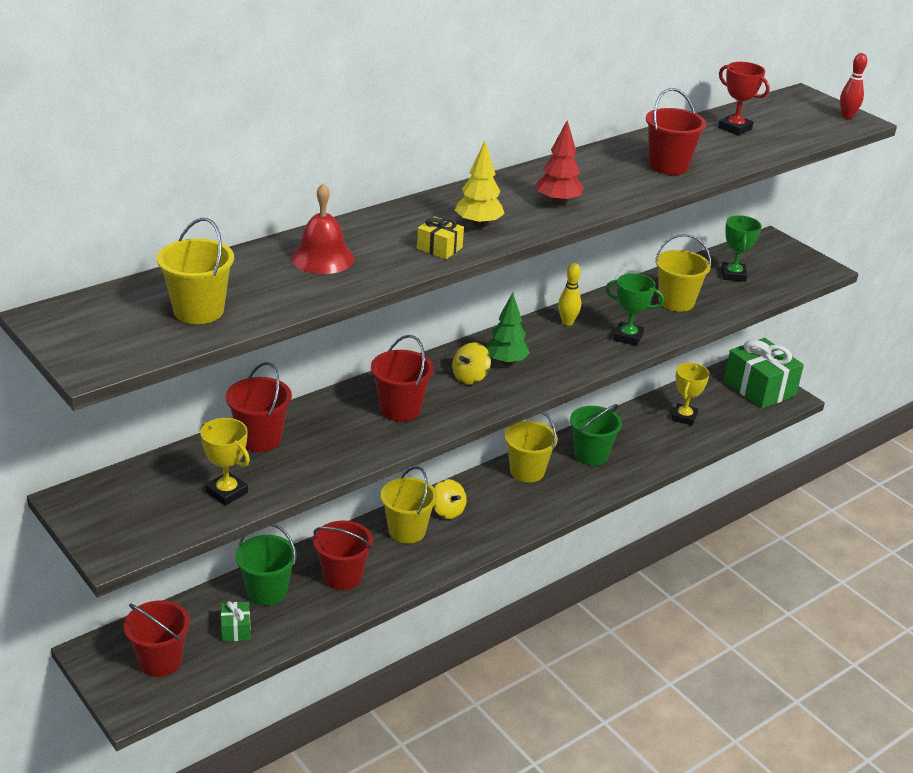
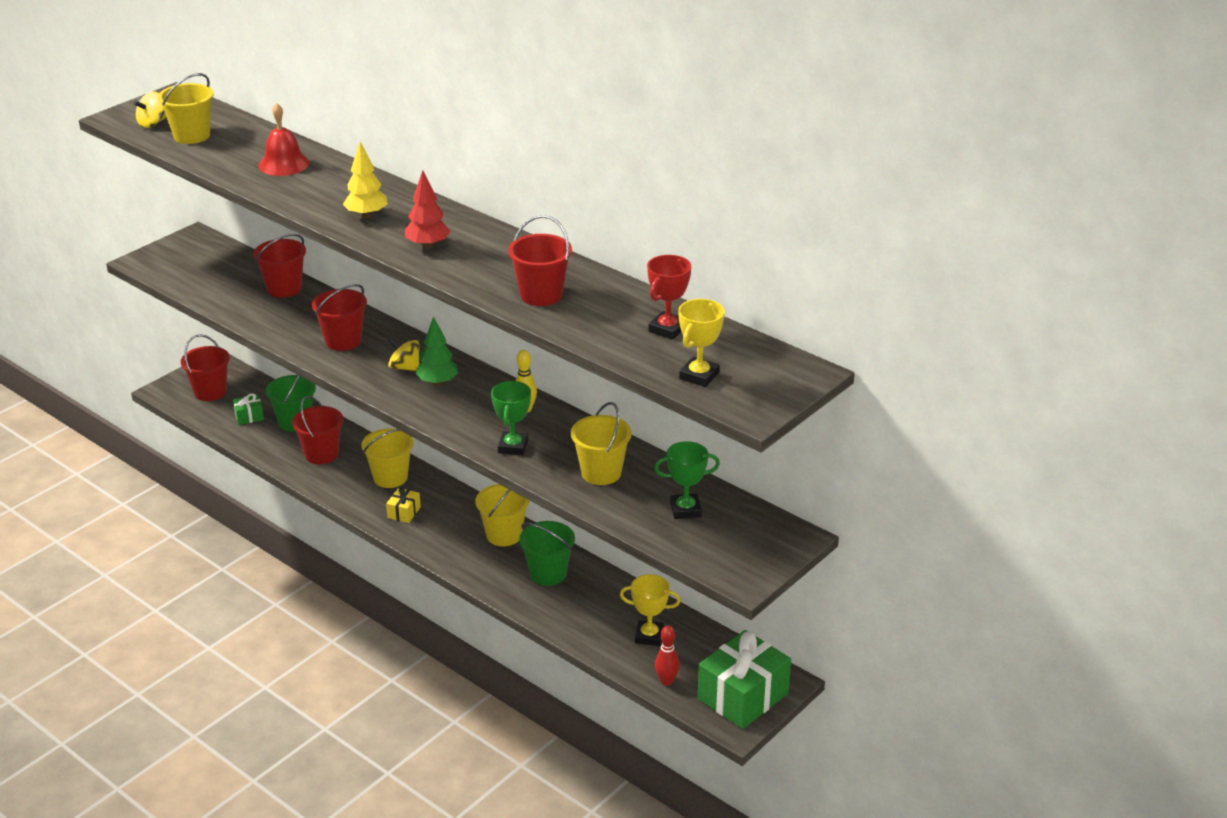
camera: 80 degrees right, 0 degrees up
(227, 492) = (213, 288): yellow trophy -> yellow trophy (699, 376)
(439, 248) = (317, 204): yellow gift -> yellow gift (404, 512)
(448, 511) = (426, 496): yellow spinning top -> yellow spinning top (152, 123)
(847, 116) = (760, 403): red bowling pin -> red bowling pin (666, 681)

